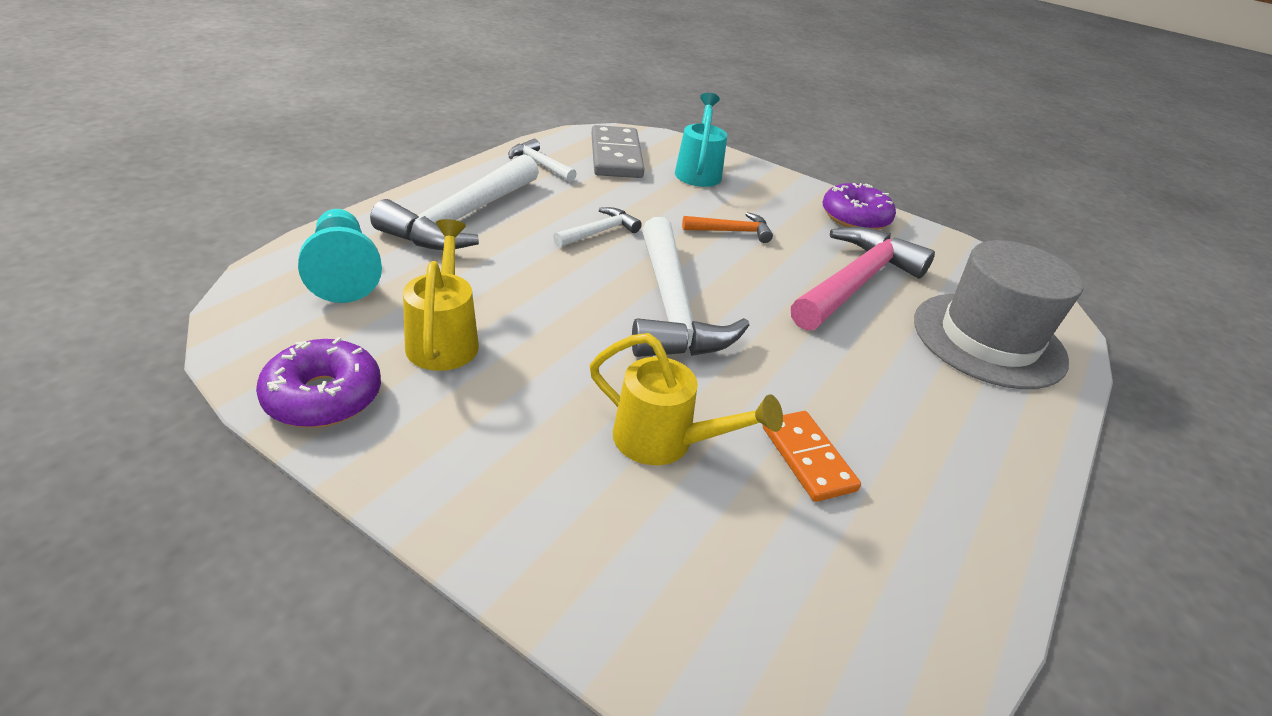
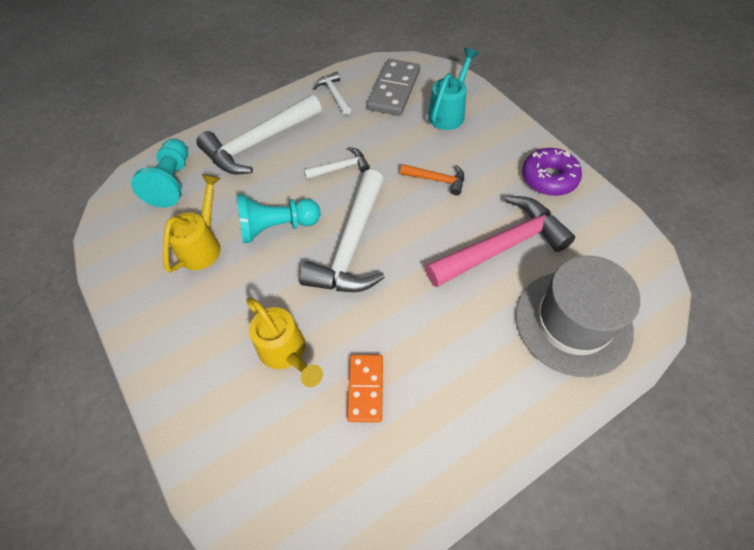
camera: 30 degrees right, 20 degrees up
(323, 396) = (125, 275): purple donut -> none
(550, 302) = (277, 227): none -> turquoise pawn

